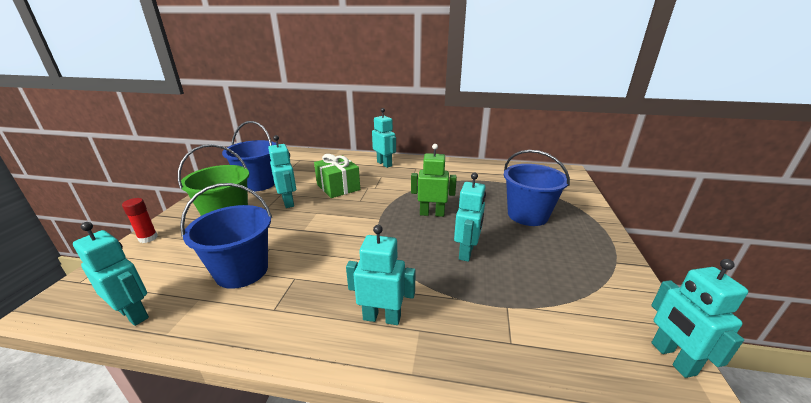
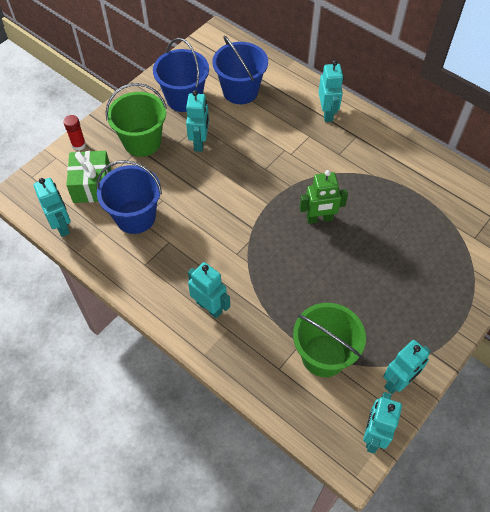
camera: 30 degrees right, 30 degrees up
(338, 187) = (255, 137): green gift -> green gift (92, 185)
(432, 213) = (319, 219): green robot -> green robot turned 135 degrees clockwise
(466, 252) = (313, 280): turquoise robot -> turquoise robot (398, 382)
(527, 215) = (410, 264): blue bucket -> blue bucket (240, 91)
(539, 306) = (323, 355): none -> green bucket

